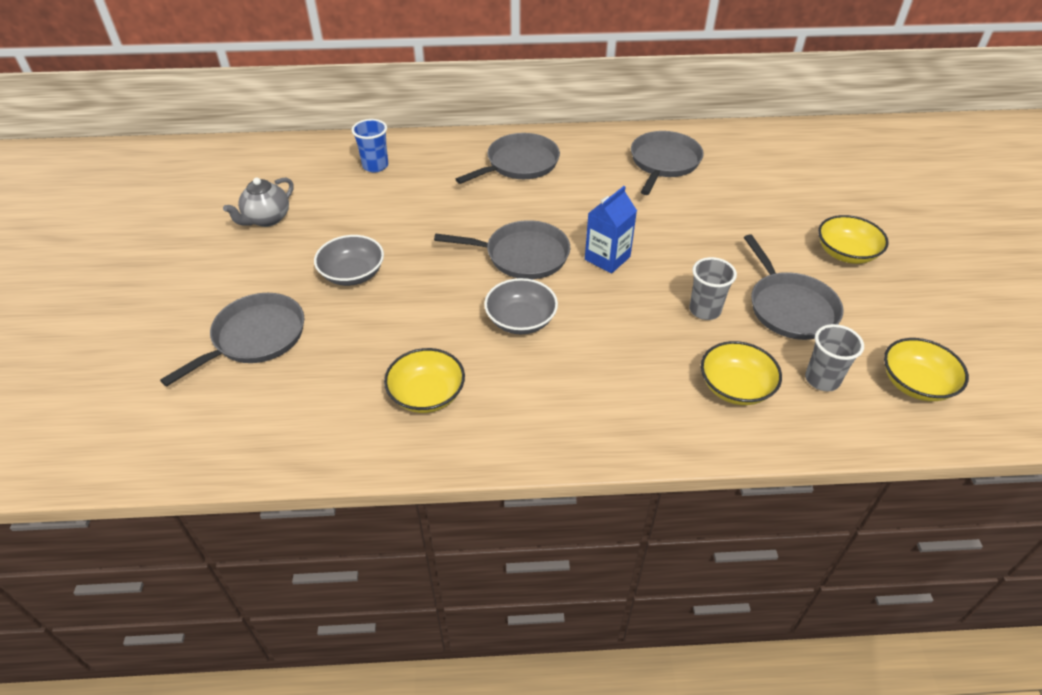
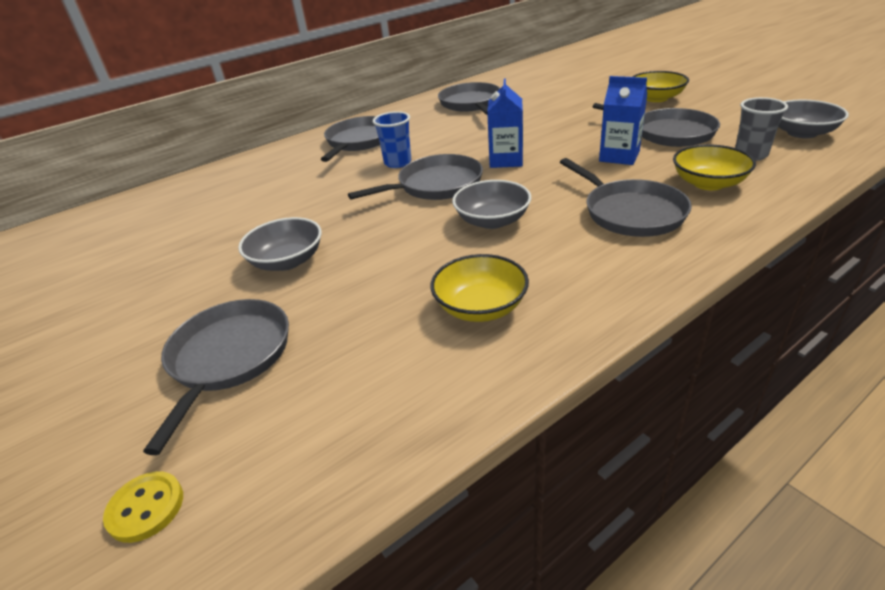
camera: 30 degrees left, 10 degrees down
(148, 412) = (146, 508): none -> yellow button
(267, 219) = (138, 264): grey teapot -> none
(375, 166) = (222, 187): blue cup -> blue cup (397, 163)
(630, 377) = (630, 212): none -> grey pan
(704, 310) = (619, 156): grey cup -> blue carton
(915, 383) = (802, 133): yellow bowl -> grey bowl

